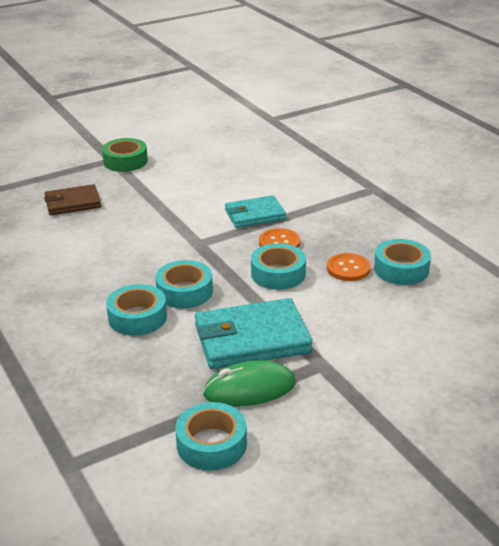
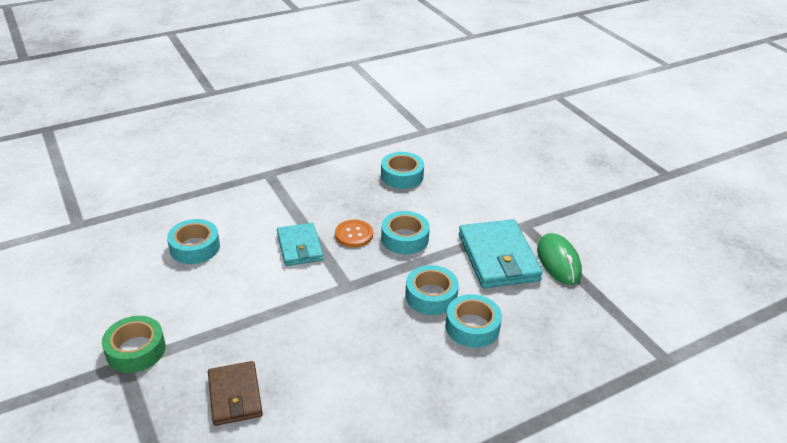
camera: 90 degrees left, 5 degrees up
(211, 444) = (622, 282): turquoise tape -> turquoise tape (195, 247)
(348, 268) = (399, 201): orange button -> none

